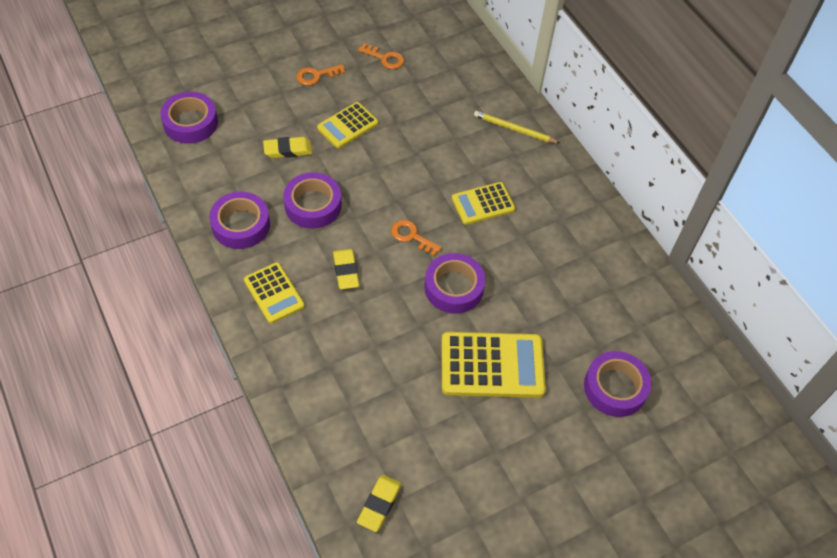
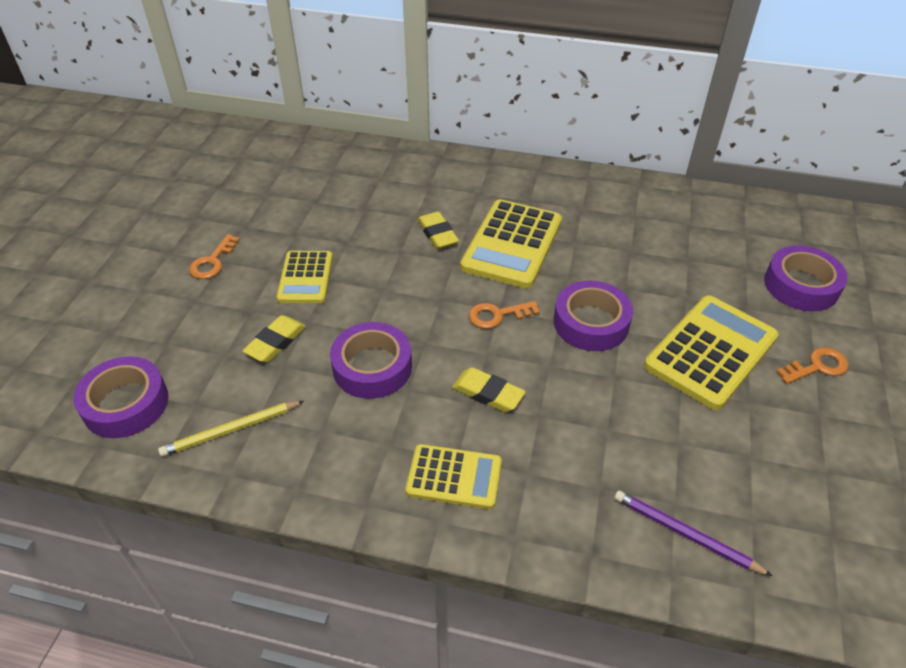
camera: 45 degrees left, 10 degrees down
(241, 225) = (325, 448): purple tape -> none
(333, 423) = (685, 534): none -> purple pencil
(379, 504) = (830, 558): yellow eraser -> yellow eraser (437, 234)
(385, 58) = (261, 204): orange key -> orange key (817, 366)
(483, 204) = (512, 244): yellow calculator -> yellow calculator, size x1.63
(514, 129) = (451, 176): yellow pencil -> yellow pencil (231, 430)

